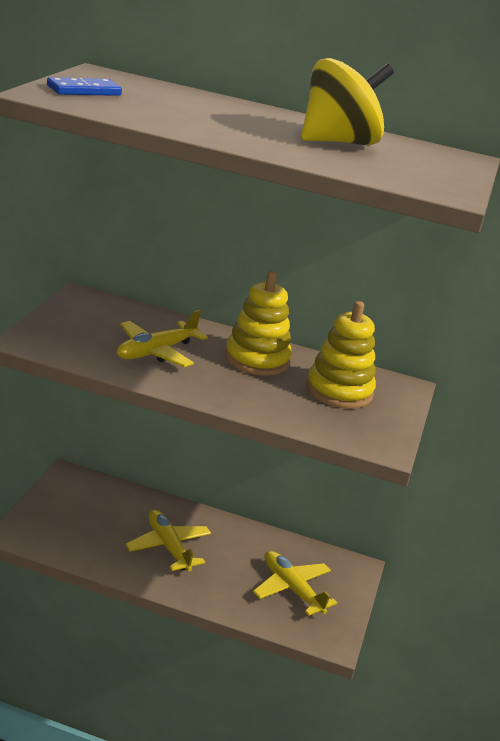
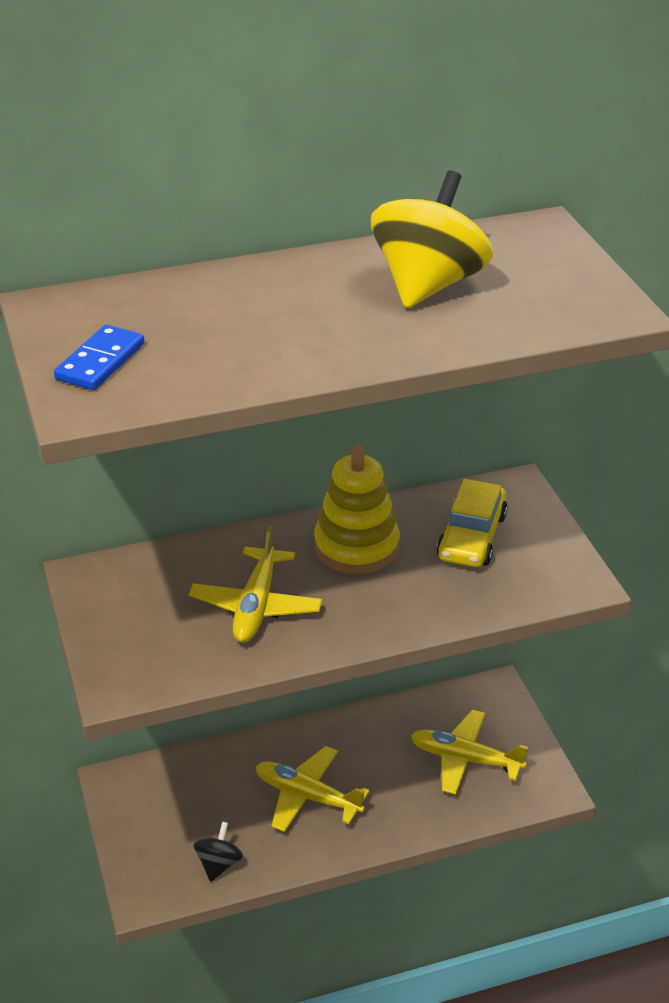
camera: 30 degrees left, 10 degrees up
(76, 546) = (219, 864): none -> black spinning top
(339, 391) = (471, 536): yellow stacking toy -> yellow car

